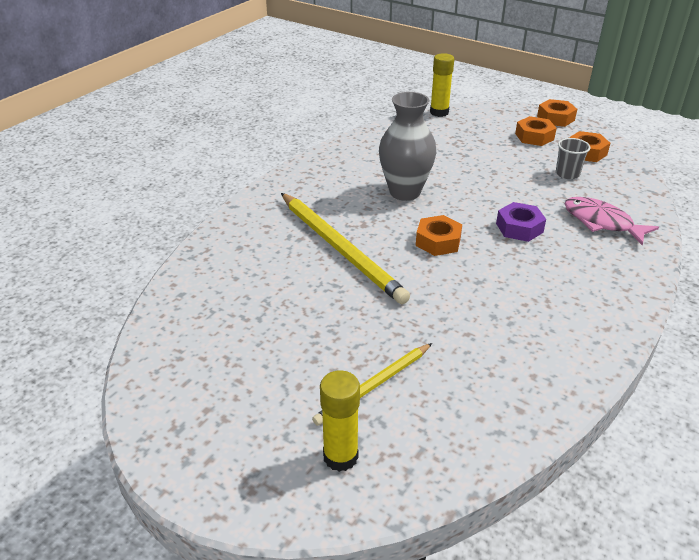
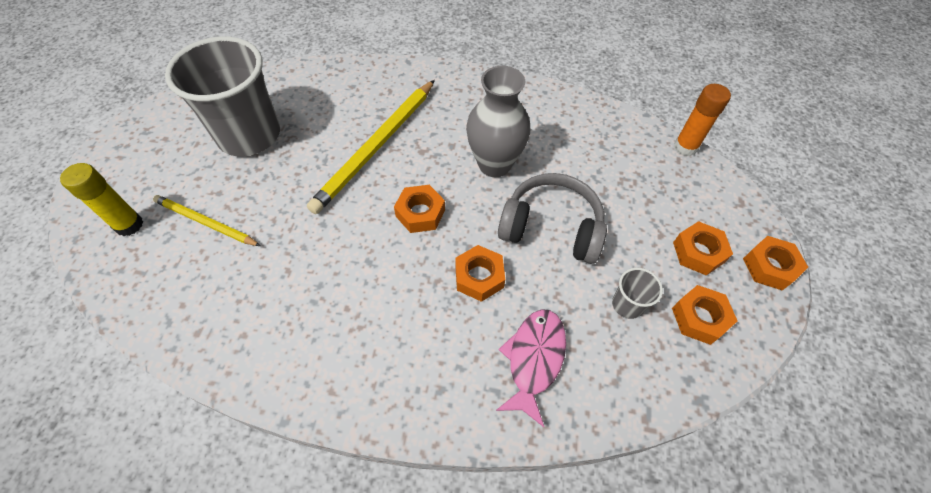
camera: 65 degrees right, 20 degrees up
(258, 333) = (249, 135): none -> grey cup
(439, 112) = (685, 147): yellow glue stick -> orange glue stick
(486, 184) = (551, 228): none -> grey headphones
(519, 228) = (479, 277): purple nut -> orange nut

